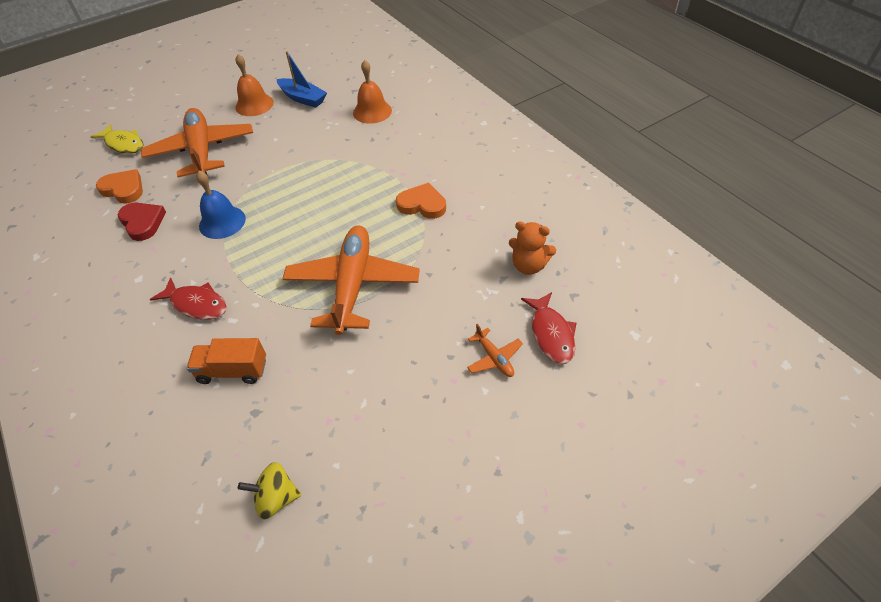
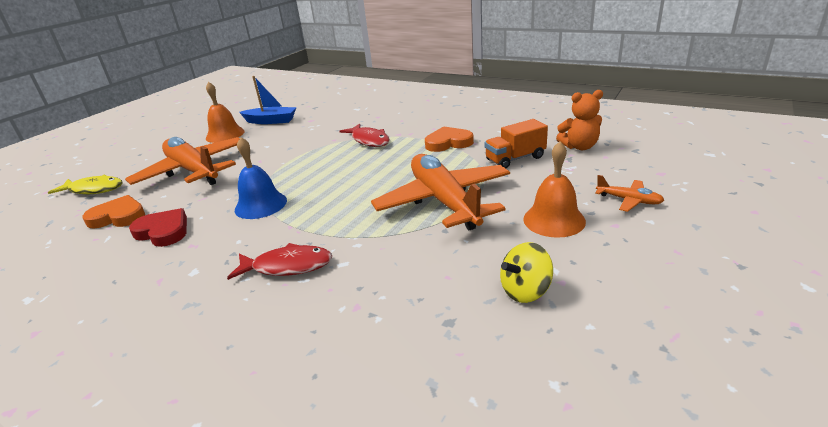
camera: 25 degrees left, 20 degrees down
(233, 370) = (385, 299): orange truck -> orange truck (515, 159)
(276, 498) = (561, 384): yellow spinning top -> yellow spinning top (525, 291)
(372, 111) = (344, 112): orange bell -> orange bell (554, 220)
(551, 334) = (651, 173): red fish -> red fish (369, 140)

